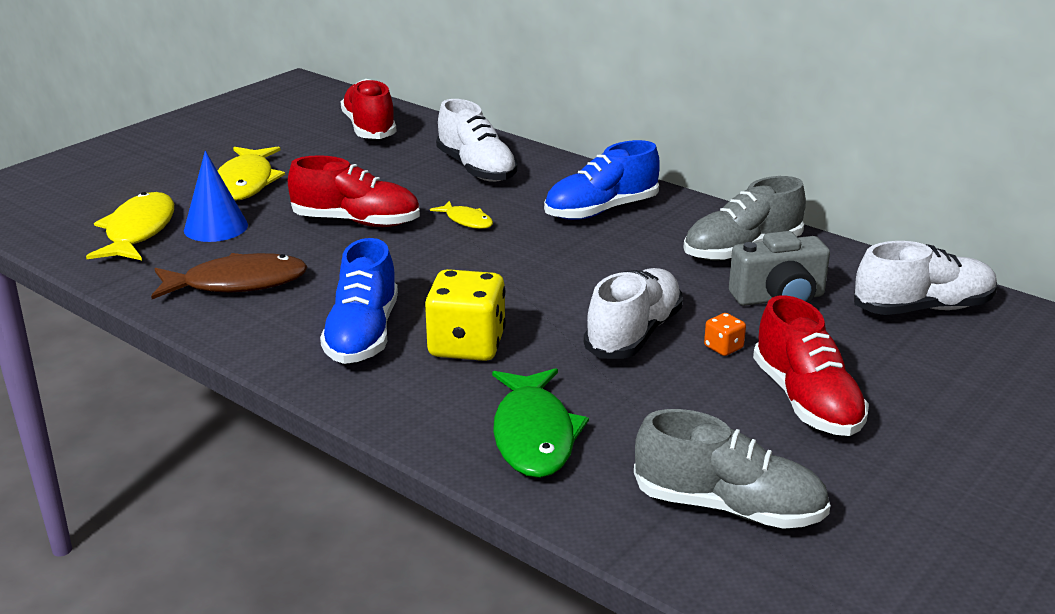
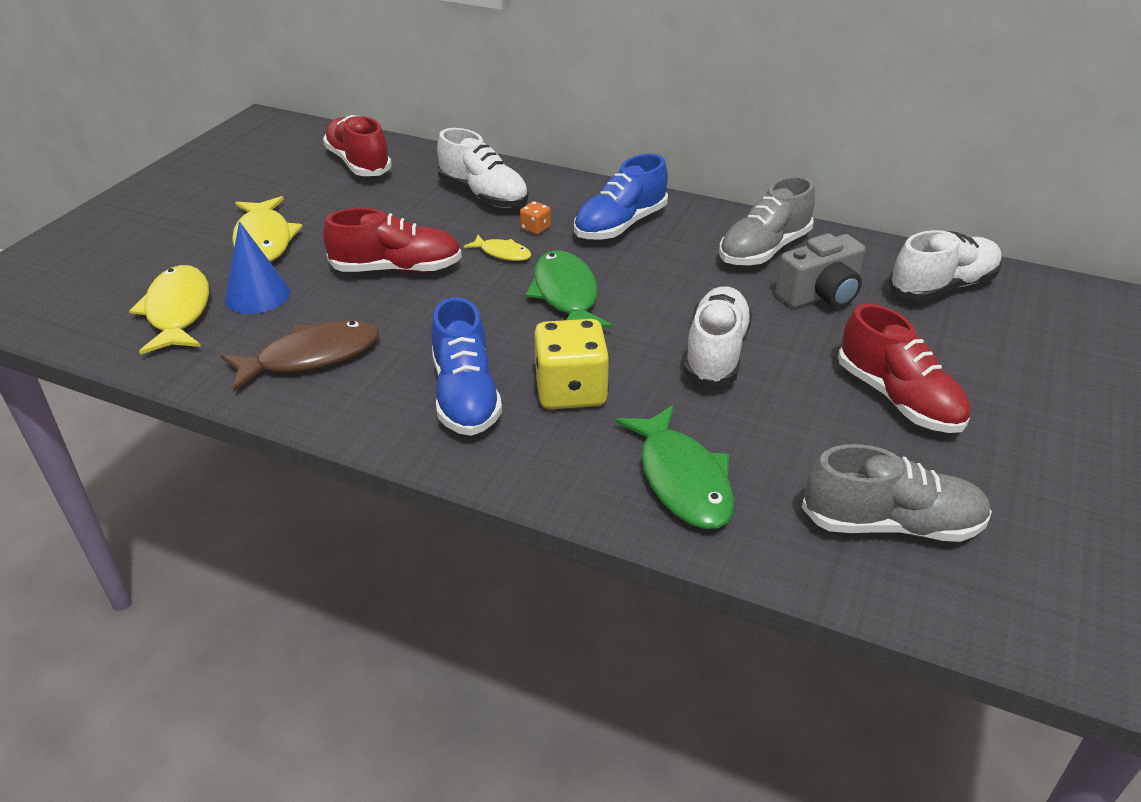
camera: 15 degrees left, 10 degrees up
(509, 264) = (566, 295): none -> green fish
(723, 347) = (800, 354): orange dice -> orange dice (535, 228)

